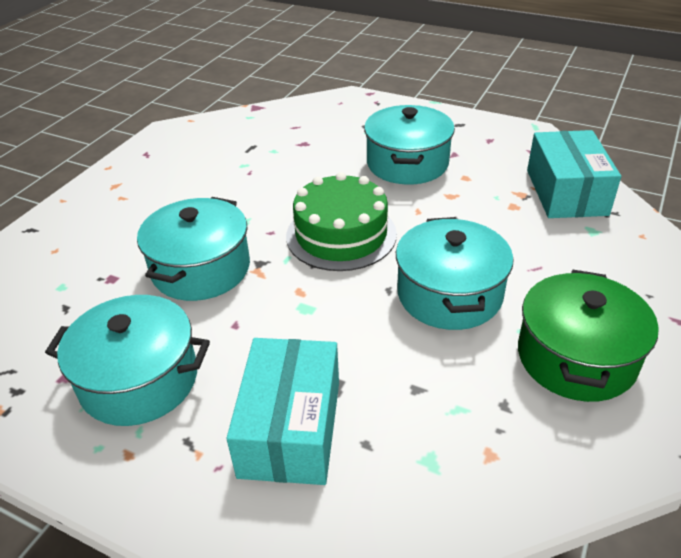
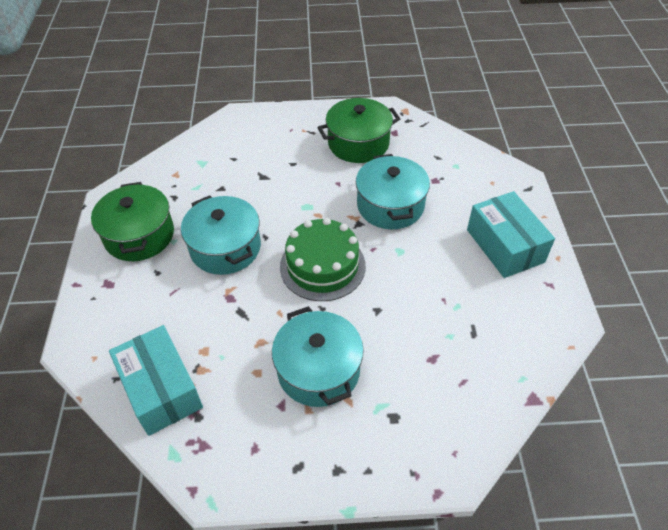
camera: 150 degrees right, 10 degrees up
(139, 380) = (358, 143): turquoise pot -> green pot
(290, 428) = (271, 152): turquoise box -> turquoise box (505, 246)

